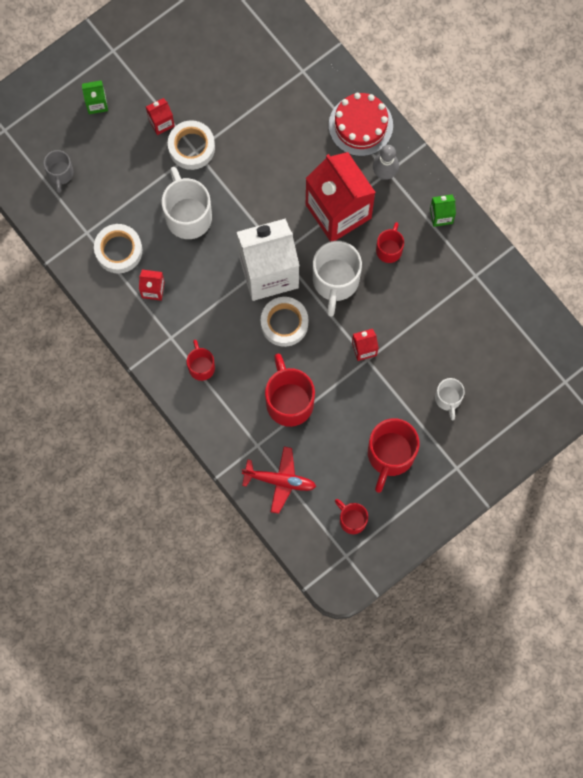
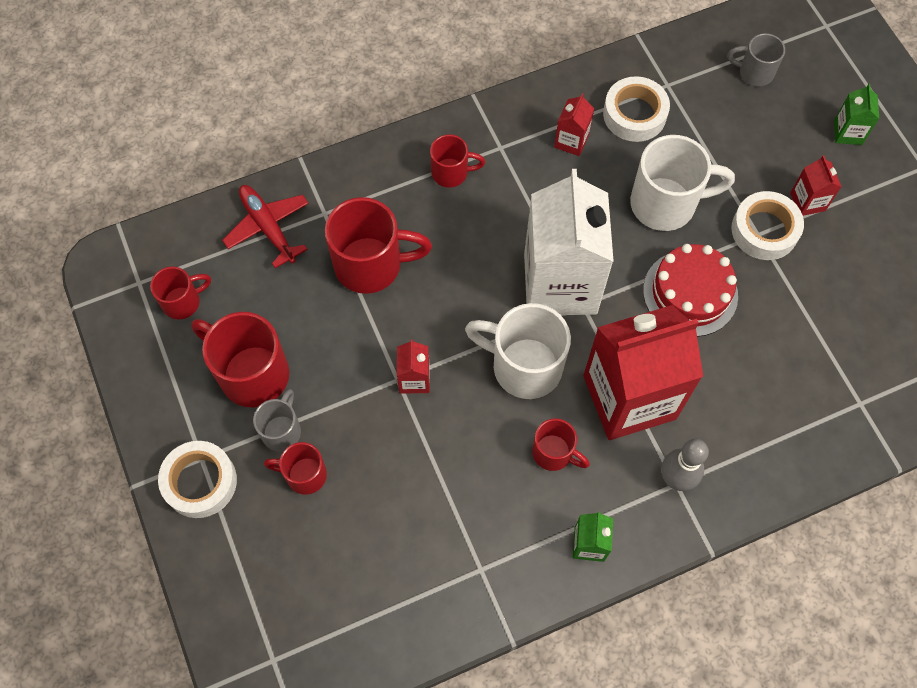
camera: 105 degrees right, 10 degrees down
(279, 480) = (268, 228): red plane -> red plane turned 120 degrees clockwise
(284, 323) = (481, 285): white tape -> white tape (200, 482)
(360, 125) = (759, 464): red cake -> red cake (690, 293)
(423, 422) = (282, 431): none -> grey mug
(448, 399) = (304, 475): white mug -> red mug

